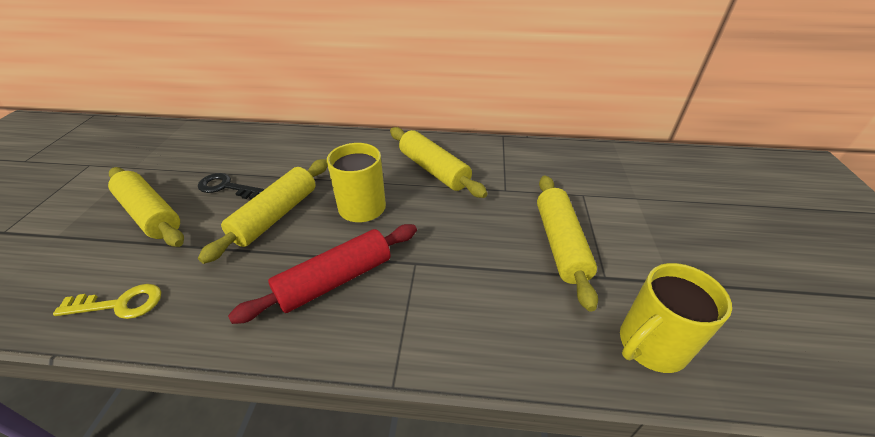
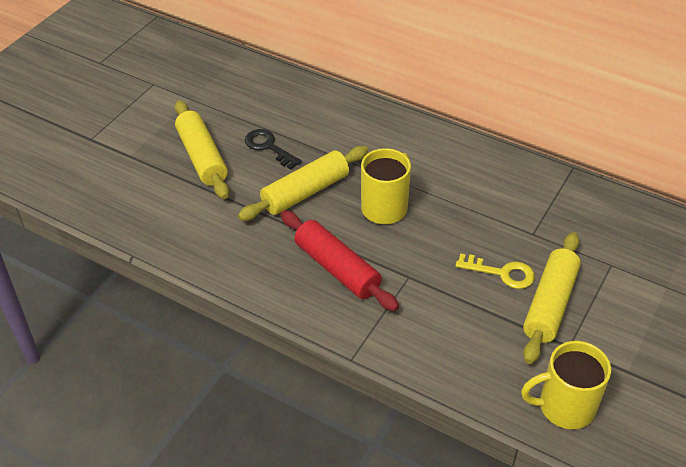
camera: 25 degrees right, 5 degrees up
(120, 304) = (175, 232): yellow key -> yellow key (501, 273)
(335, 280) = (337, 268): red rolling pin -> red rolling pin turned 60 degrees clockwise
(433, 170) = (472, 188): yellow rolling pin -> none

